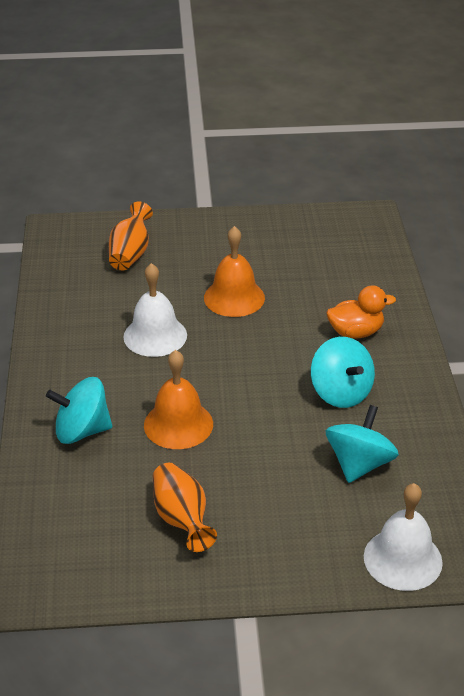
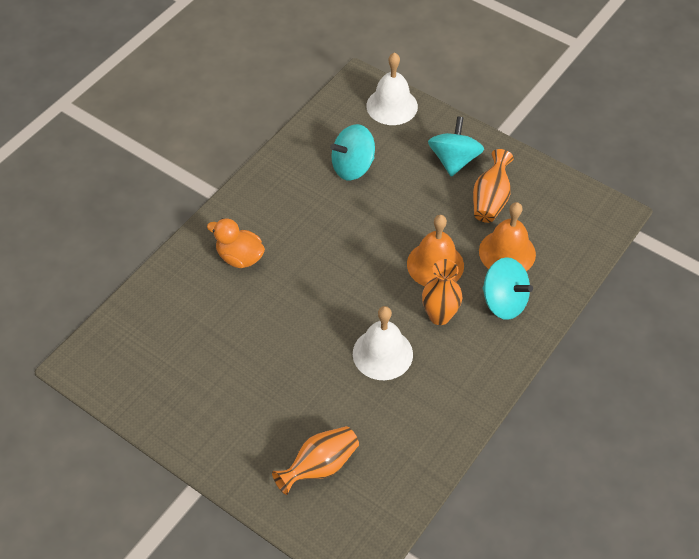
camera: 140 degrees left, 15 degrees up
(133, 387) = (439, 316): none -> orange vase
(234, 297) = (287, 351): orange bell -> orange bell (507, 252)
(341, 392) = (307, 218): turquoise spinning top -> turquoise spinning top (454, 160)

